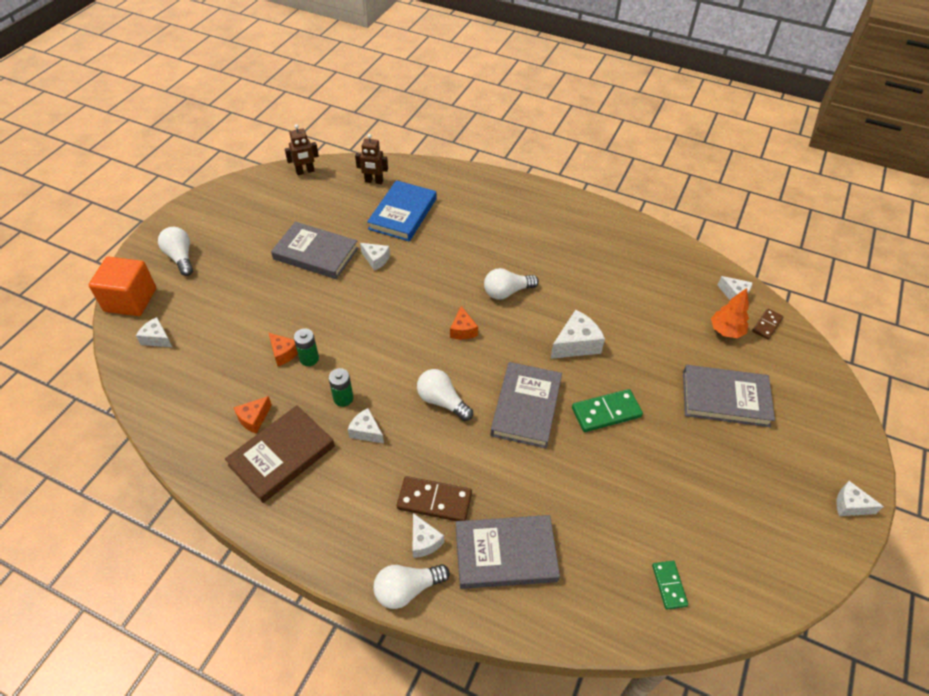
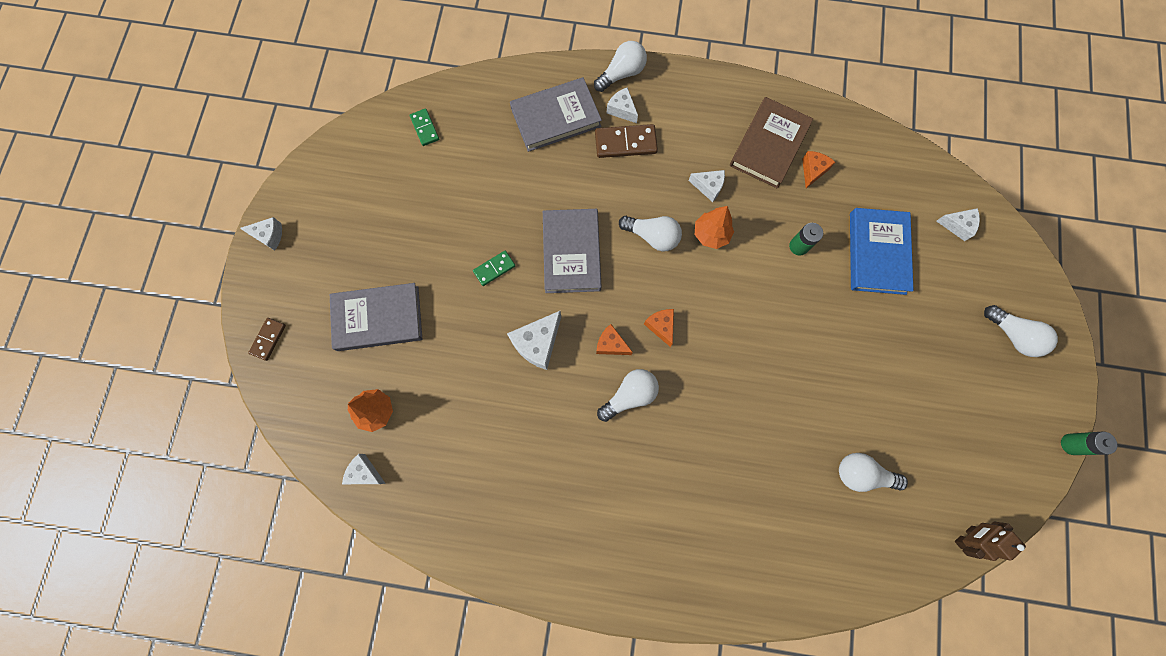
camera: 165 degrees right, 25 degrees up
(130, 300) = (1019, 263): orange cube -> none
(284, 353) = (826, 245): orange cheese -> orange cheese (611, 344)
(315, 254) = (868, 388): grey book -> none
(343, 398) = (744, 213): green battery -> green battery (1071, 444)
(353, 212) = (862, 474): none -> white light bulb
(374, 181) = (865, 546): brown robot -> none
(376, 260) = (795, 400): white cheese -> none
(385, 388) = (711, 234): none -> orange tree
(403, 214) = (799, 491): blue book -> blue book (877, 253)
(606, 412) = (494, 269): green domino -> green domino, size x0.61
(767, 325) = (329, 434): brown domino -> brown domino (268, 339)

